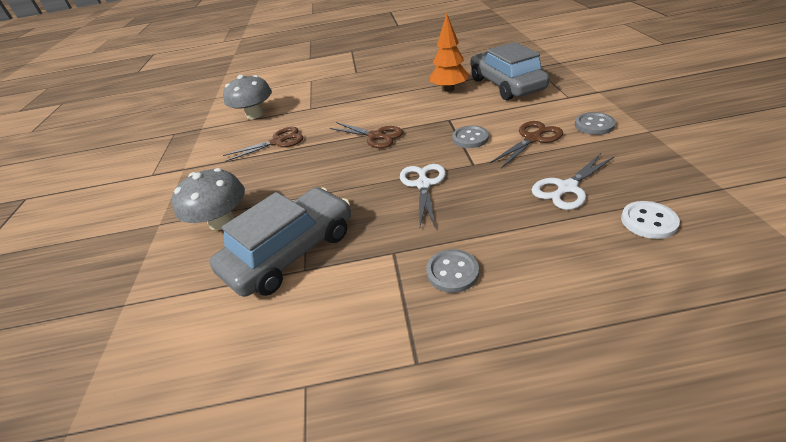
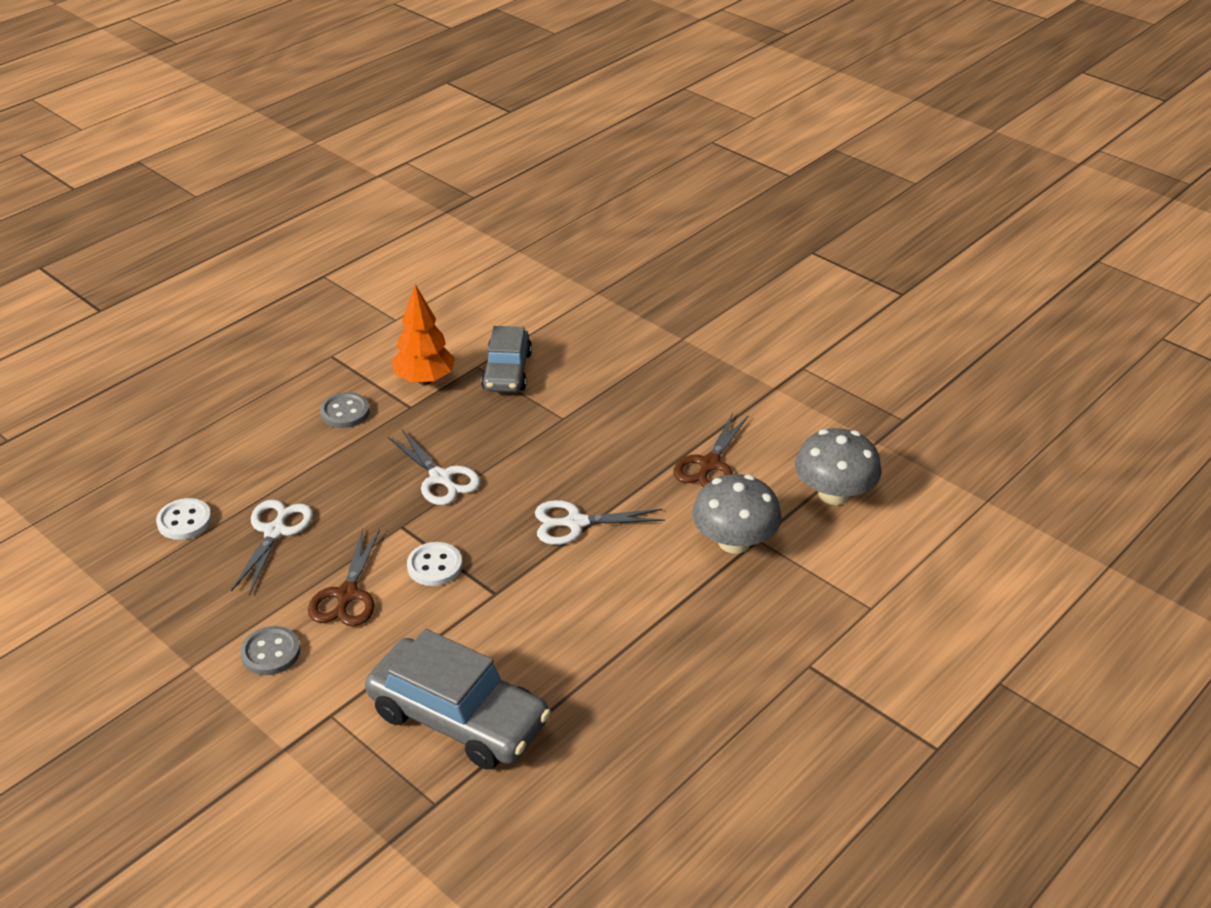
camera: 135 degrees right, 0 degrees up
(221, 221) = (618, 364): grey mushroom -> grey mushroom (734, 541)
(291, 252) = (507, 371): grey car -> grey car, size x0.64
(375, 136) = (576, 523): brown scissors -> white scissors
(449, 89) = (556, 668): orange tree -> orange tree (425, 379)
(470, 138) = (434, 566): grey button -> white button

